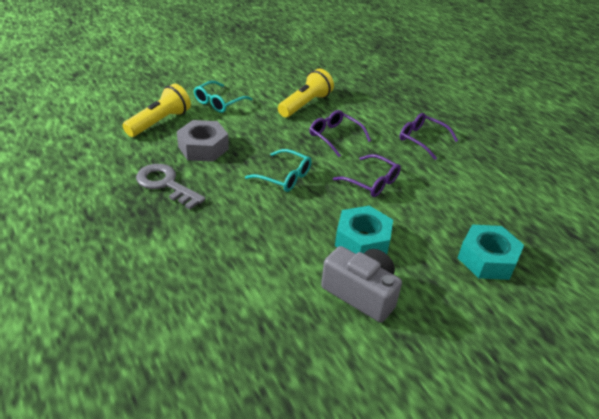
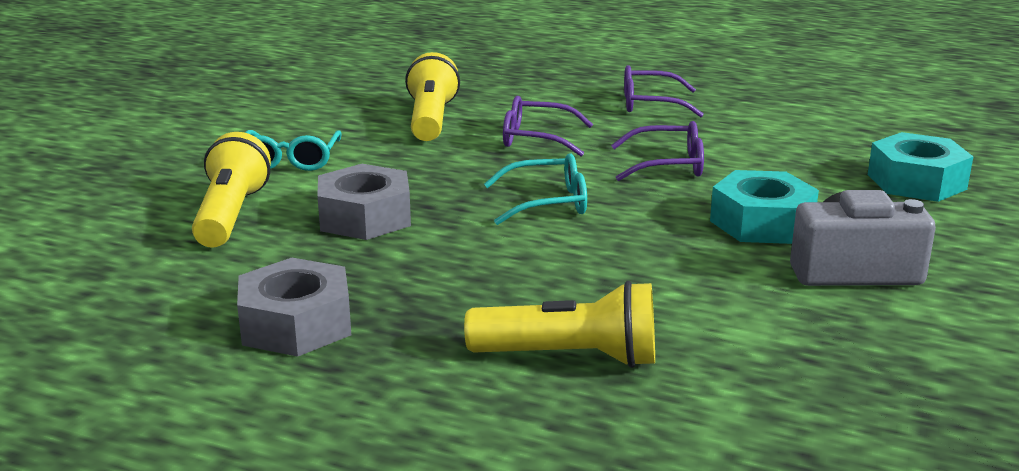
camera: 35 degrees left, 15 degrees down
(107, 190) = (296, 324): none -> grey nut
(165, 184) = (385, 279): grey key -> none
(172, 265) = (570, 357): none -> yellow flashlight

